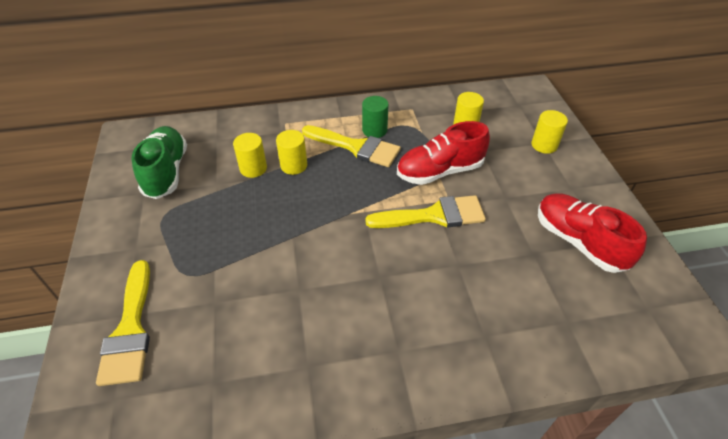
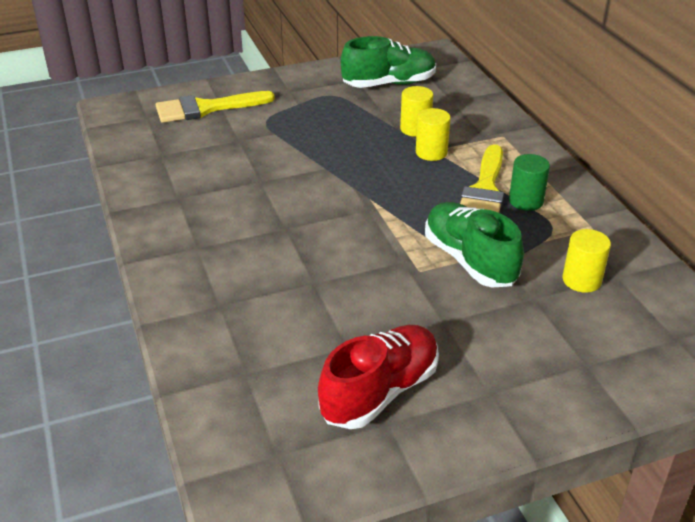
camera: 80 degrees right, 10 degrees down
(434, 215) = (387, 260): yellow brush -> none
(439, 171) = (469, 260): red shoe -> green shoe
(544, 145) = (581, 365): yellow cylinder -> none

